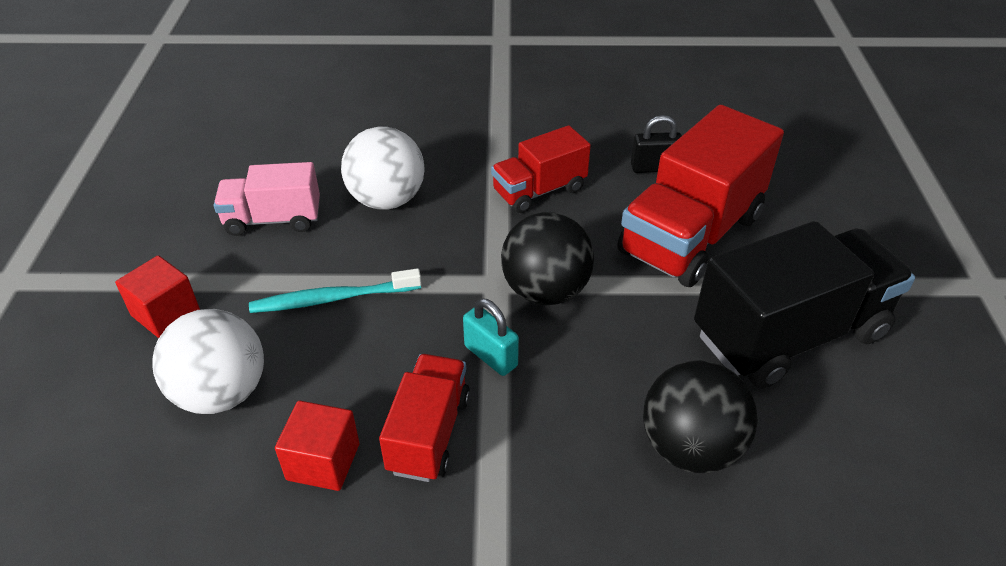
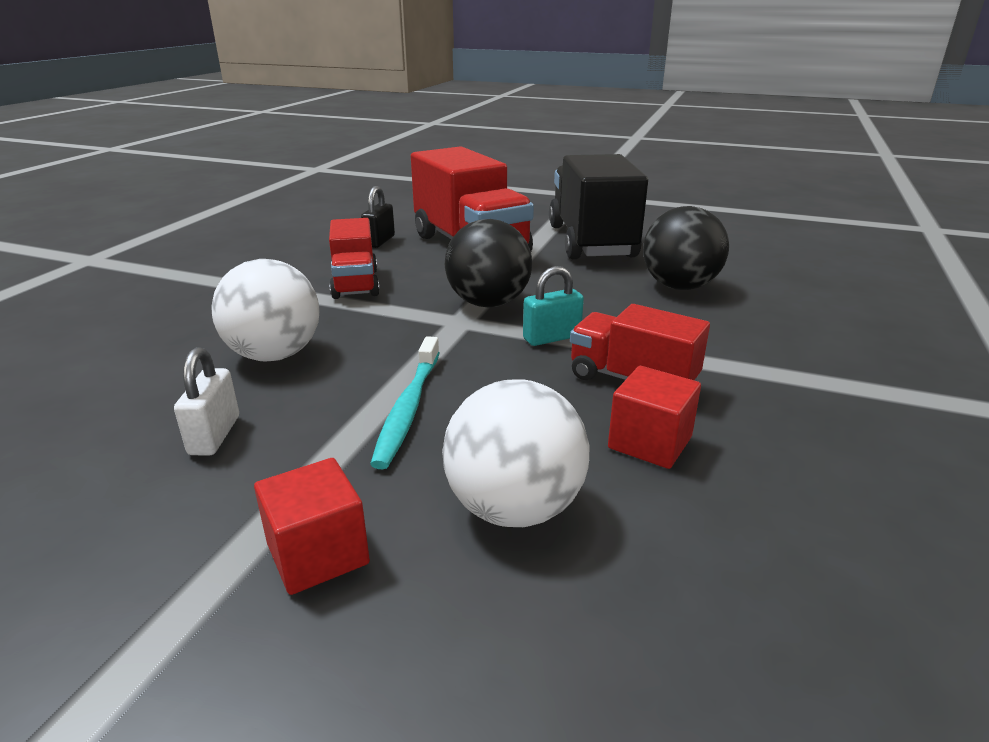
camera: 70 degrees left, 15 degrees down
(273, 220) = (214, 435): pink truck -> white padlock

